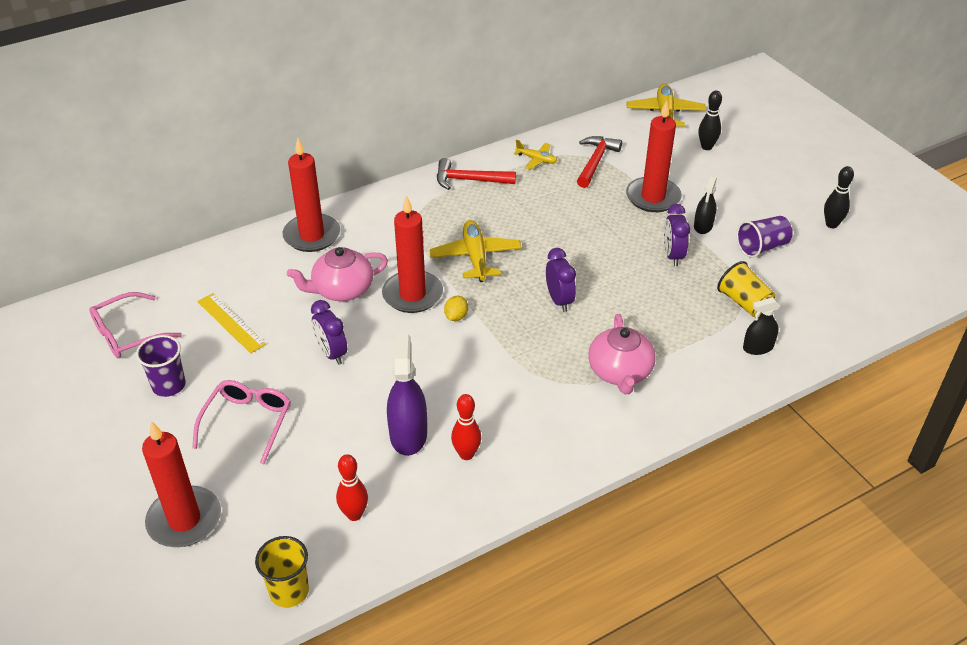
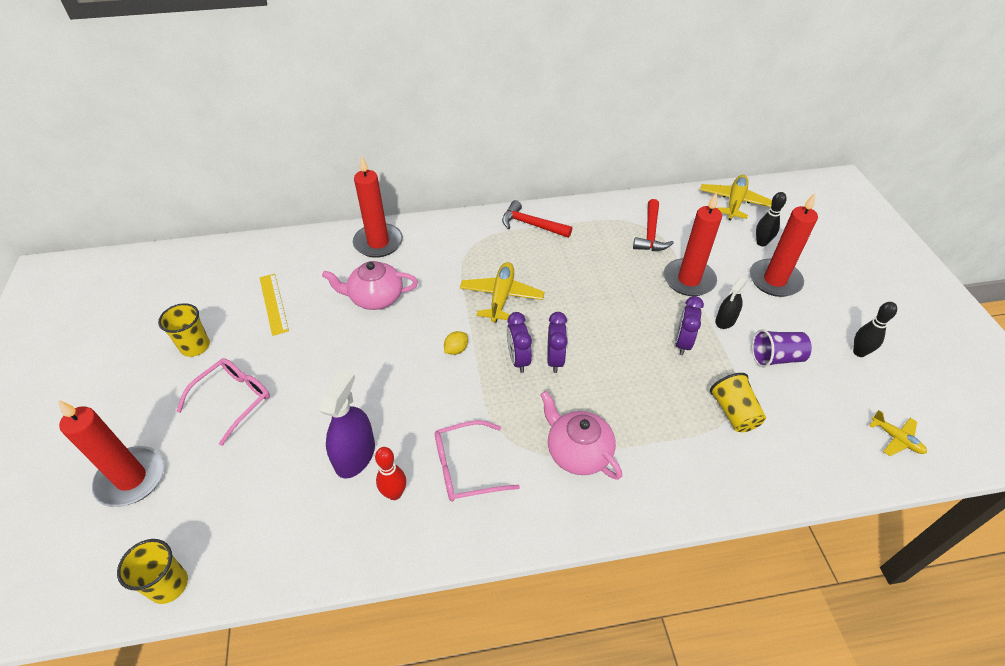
camera: 20 degrees right, 5 degrees up
(127, 334) = (193, 292): pink glasses -> pink glasses (465, 468)
(169, 385) = (195, 346): purple cup -> yellow cup
(331, 353) = (335, 355): purple clock -> purple clock (518, 360)
(354, 514) = (266, 523): red bowling pin -> none
(412, 294) = (430, 318): red candle -> red candle (774, 280)
(536, 159) = (598, 219): yellow plane -> yellow plane (896, 439)
(595, 162) = (650, 233): red hammer -> red hammer turned 150 degrees clockwise
(620, 372) = (577, 451): pink teapot -> pink teapot turned 120 degrees clockwise
(758, 347) = (728, 467): black spray bottle -> none

